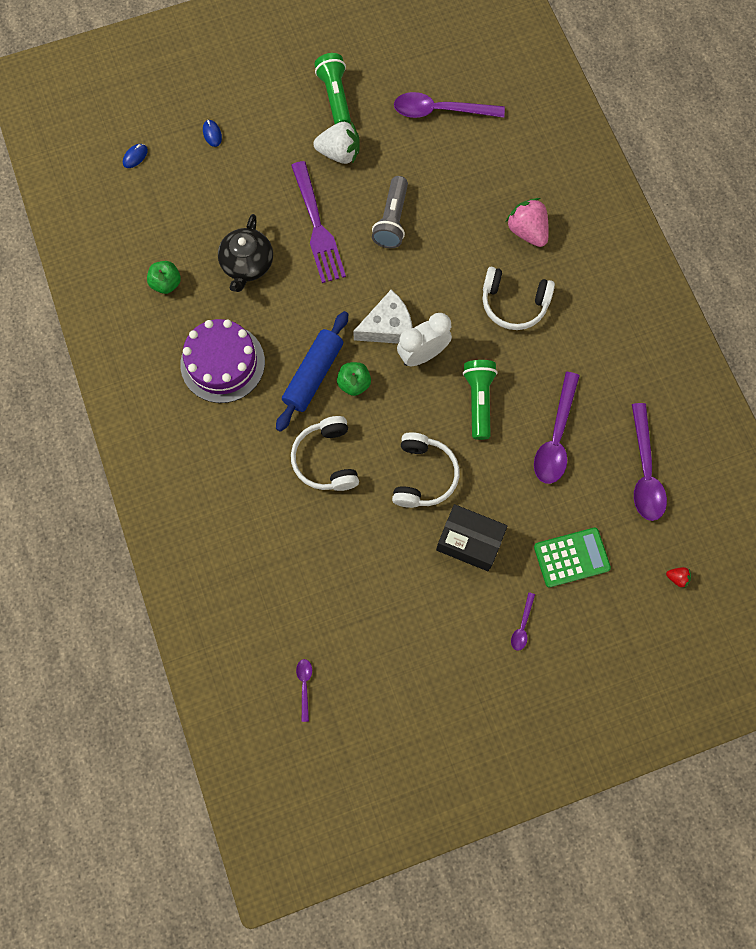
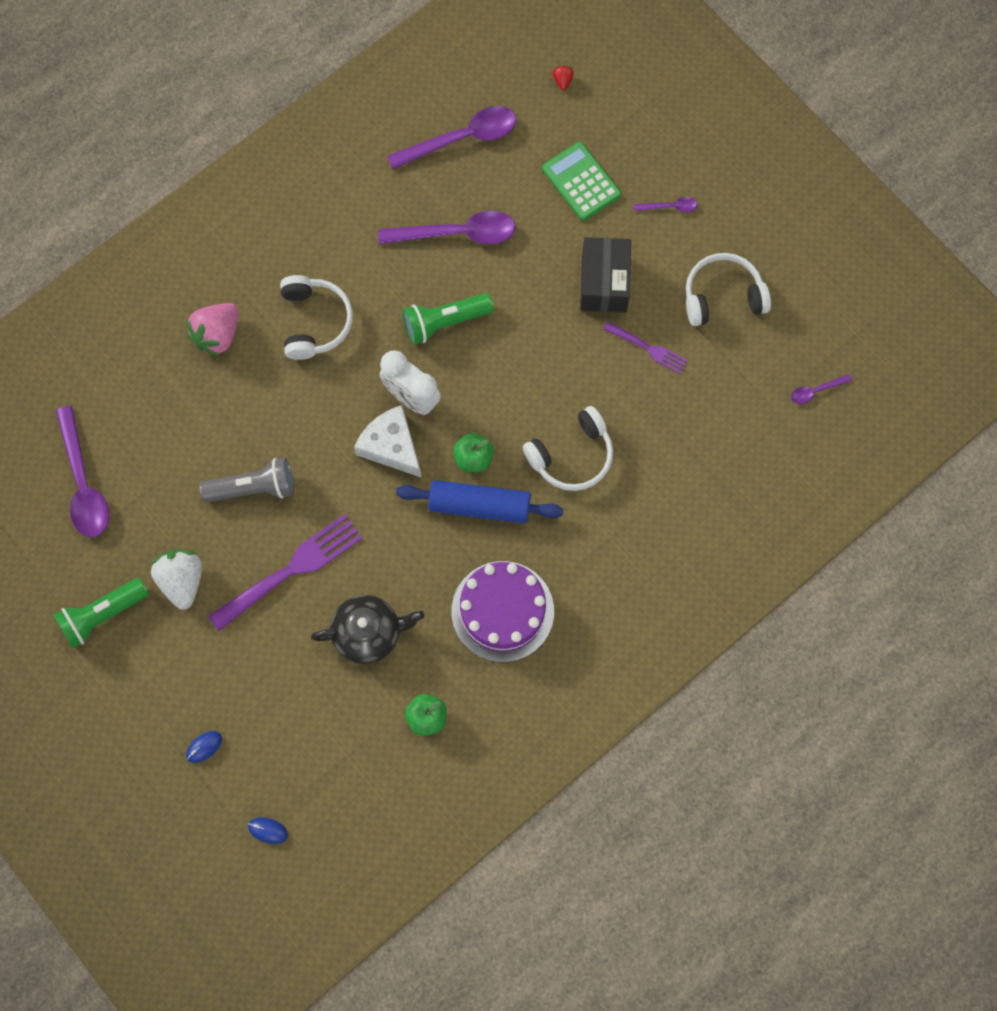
camera: 110 degrees left, 0 degrees up
(397, 555) = (647, 348): none -> purple fork
(423, 475) = (551, 351): white headphones -> white headphones (723, 296)

